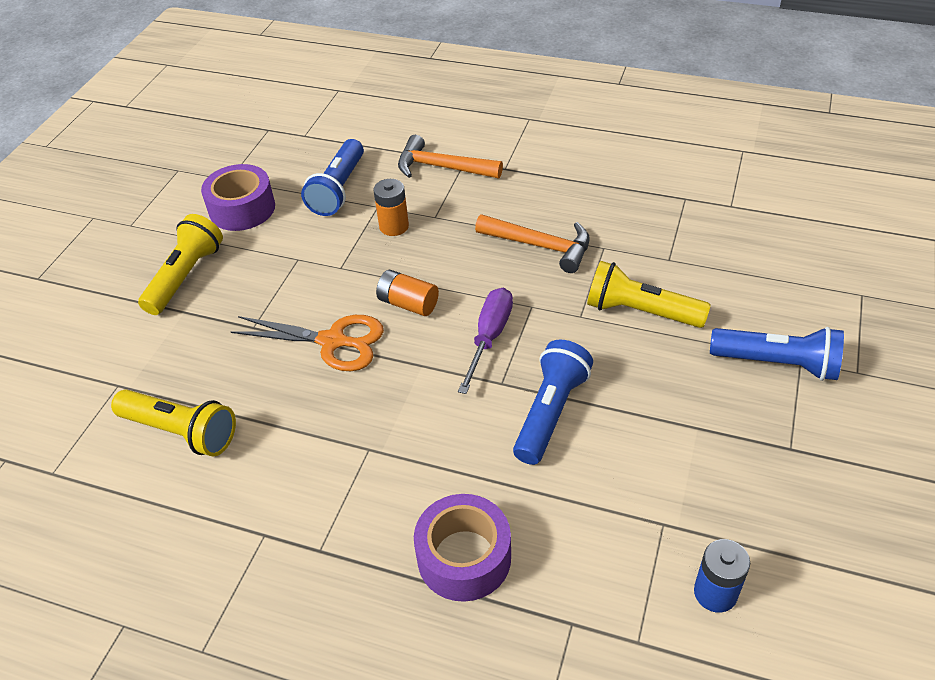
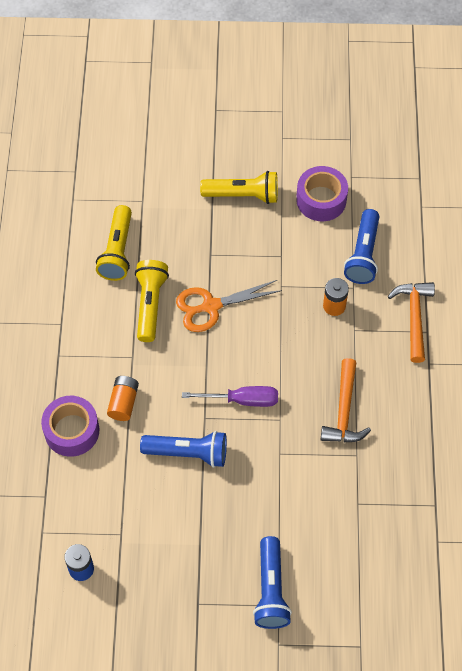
camera: 70 degrees right, 15 degrees up
(332, 341) = (211, 306): orange scissors -> orange scissors turned 75 degrees clockwise
(338, 189) = (363, 254): blue flashlight -> blue flashlight turned 75 degrees counterclockwise
(408, 303) = (258, 340): orange battery -> orange battery (123, 402)
(640, 312) = (295, 492): yellow flashlight -> yellow flashlight (150, 304)

